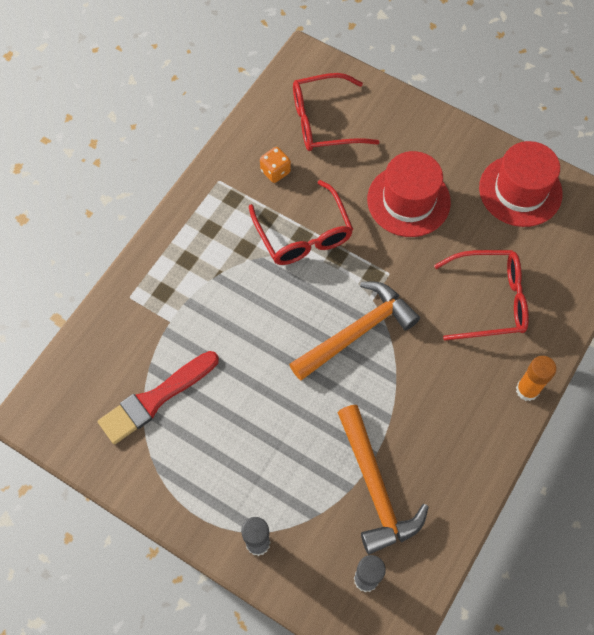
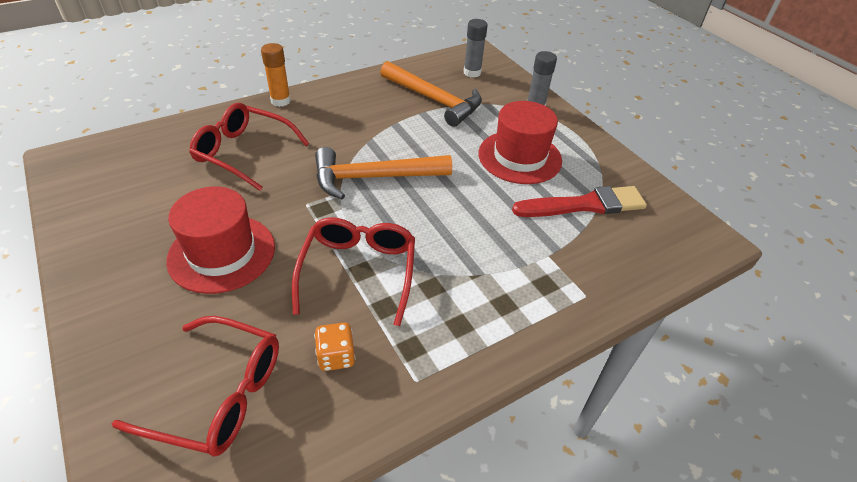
camera: 155 degrees left, 20 degrees down
(375, 488) = (434, 100): orange hammer -> orange hammer turned 120 degrees clockwise
(520, 191) = (110, 212): red hat -> red hat (519, 157)

